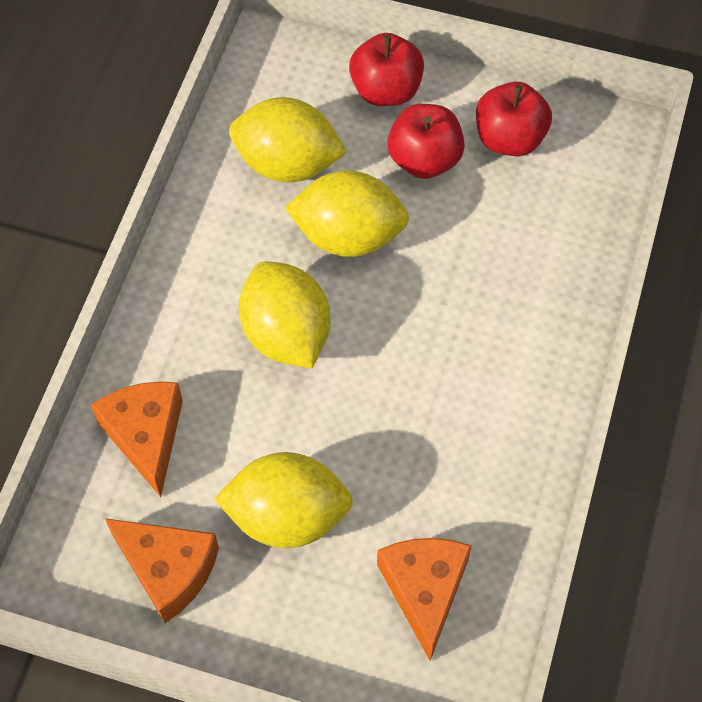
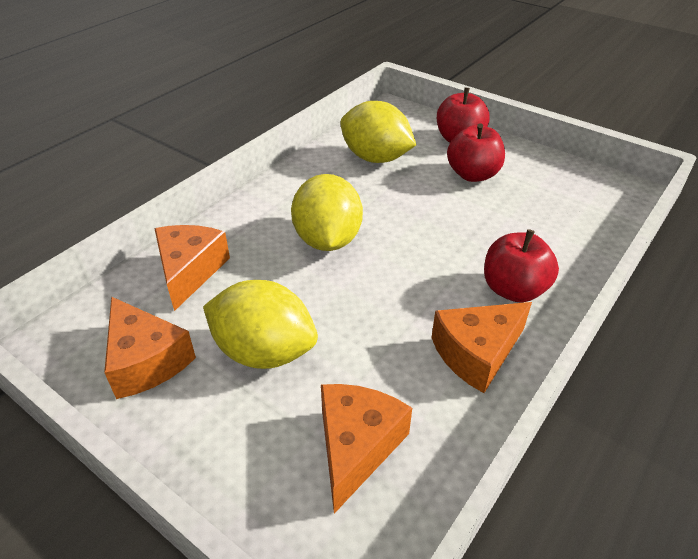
camera: 20 degrees right, 20 degrees down
(348, 236) = (400, 200): yellow lemon -> none
(505, 444) = (477, 353): none -> orange cheese
(509, 139) = (540, 177): red apple -> red apple (513, 289)

